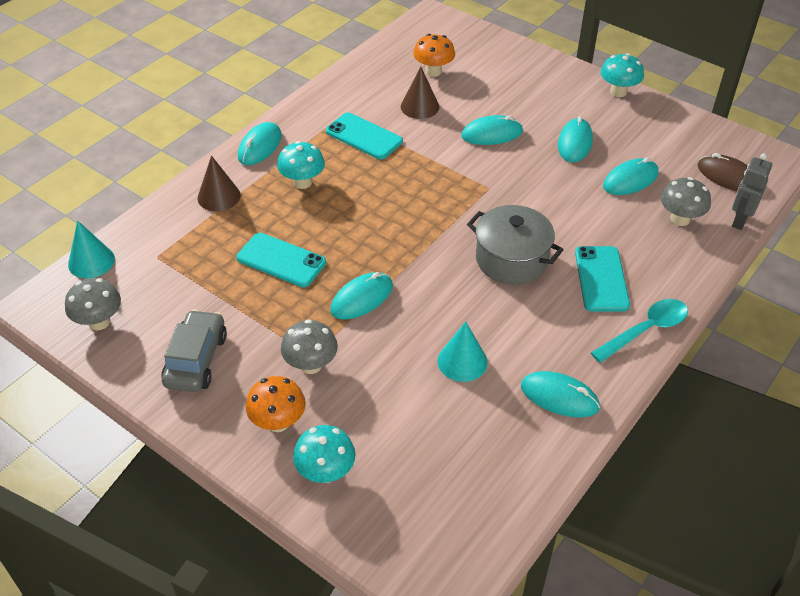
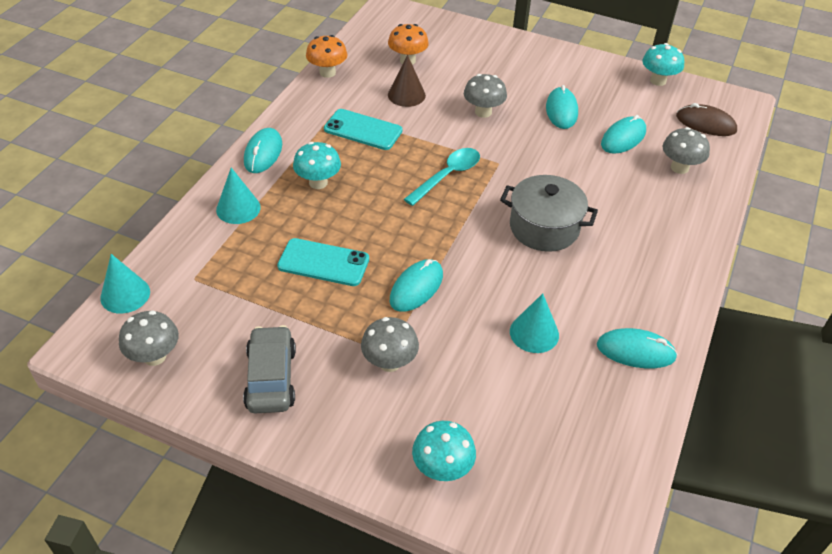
camera: 15 degrees left, 0 degrees up
(219, 196) = (238, 208): brown cone -> turquoise cone
(278, 422) = (377, 426): orange mushroom -> orange mushroom (327, 72)
(492, 134) = (483, 112): turquoise mouse -> grey mushroom
(601, 279) = (632, 233): turquoise phone -> none
(618, 92) = (582, 59): turquoise mushroom -> turquoise mushroom (658, 81)
(645, 330) = (688, 274): turquoise spoon -> turquoise spoon (447, 176)
(739, 220) = (730, 161): grey robot -> none

